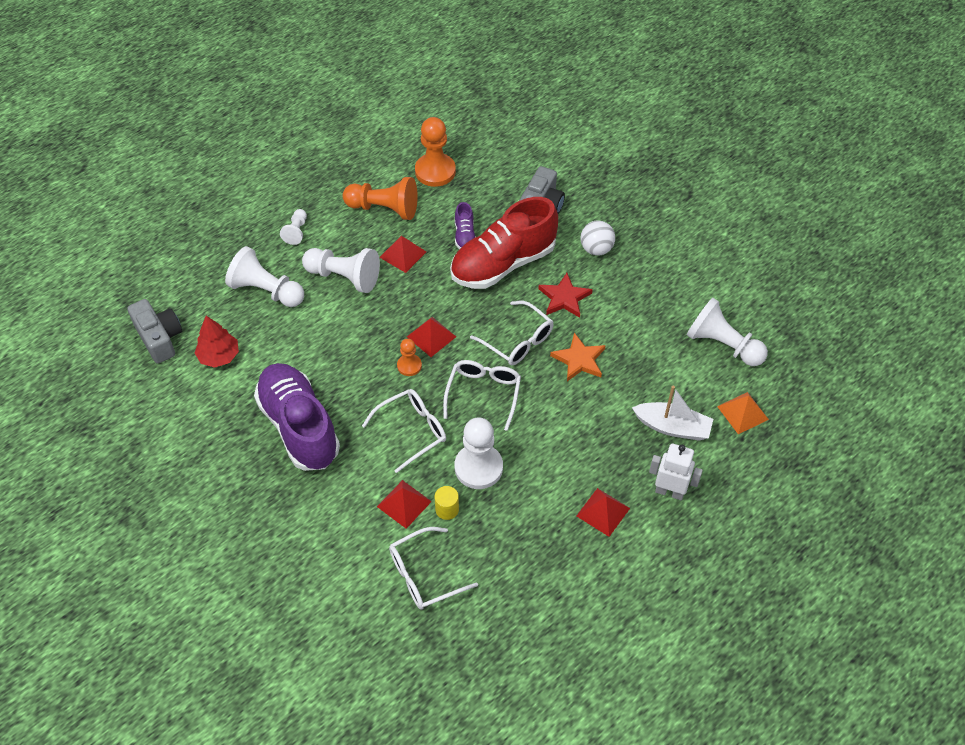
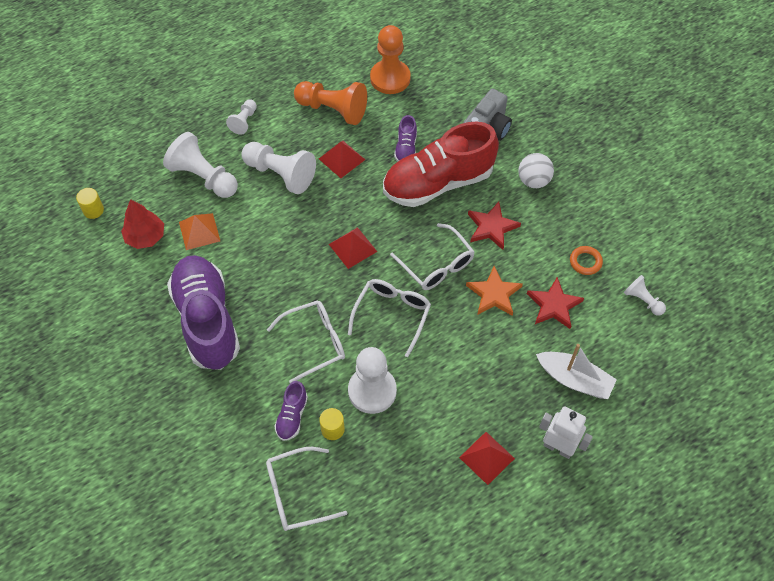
camera: 10 degrees right, 5 degrees up
(159, 338) = (93, 210): grey camera -> yellow cylinder
(404, 504) = (292, 416): red pyramid -> purple shoe
(409, 366) = (325, 274): orange pawn -> none
(639, 362) = (554, 305): none -> red star
(661, 317) = (585, 262): none -> orange ring
(723, 344) = (642, 300): white pawn -> white pawn, size x0.54
(742, 413) = (649, 376): orange pyramid -> orange pyramid (199, 231)

